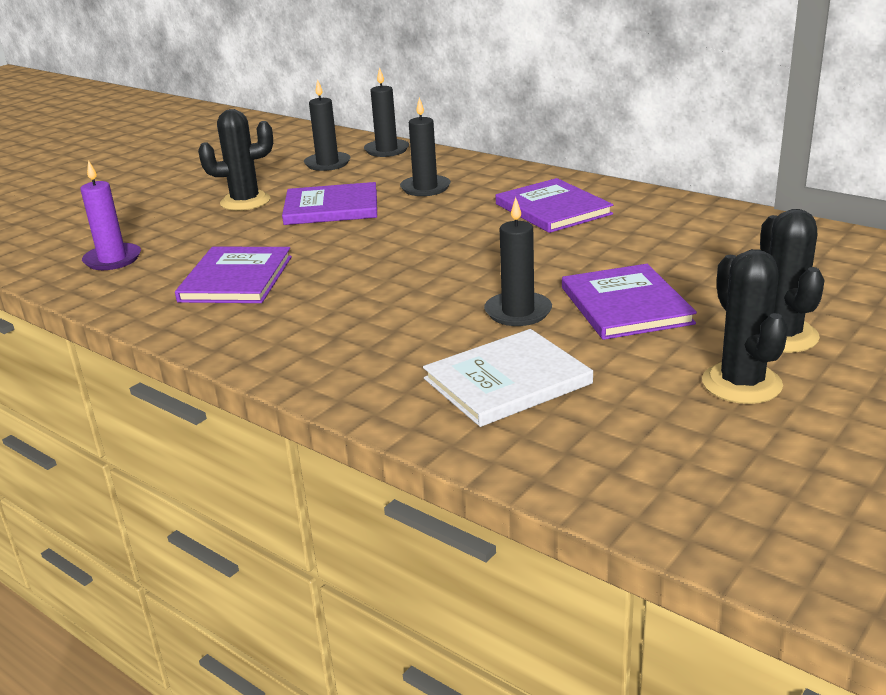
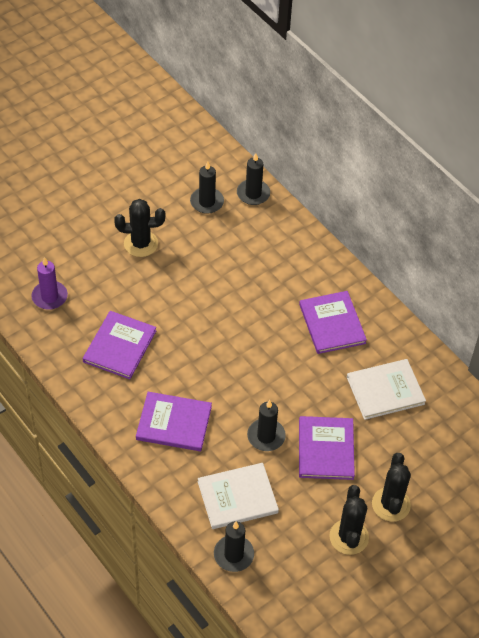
camera: 10 degrees right, 25 degrees up
(331, 208) = (194, 272): purple book -> purple book (174, 423)
(425, 188) = (262, 265): black candle -> black candle (233, 555)
(673, 242) = (385, 390): none -> white book

